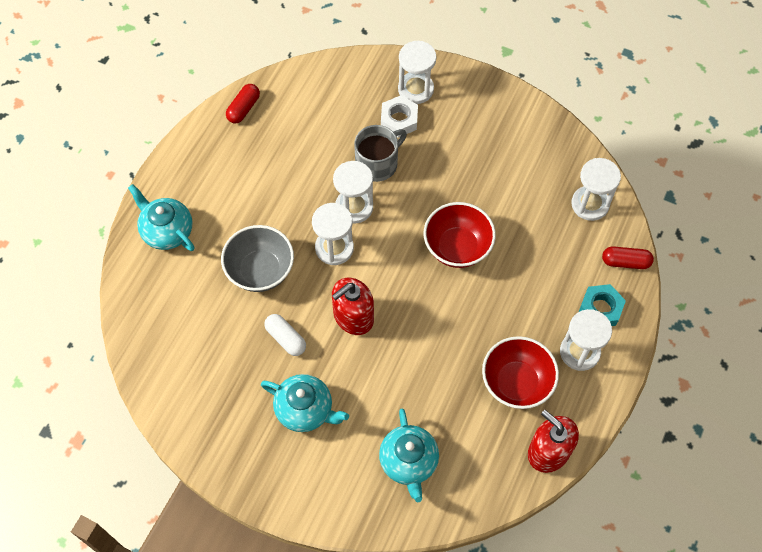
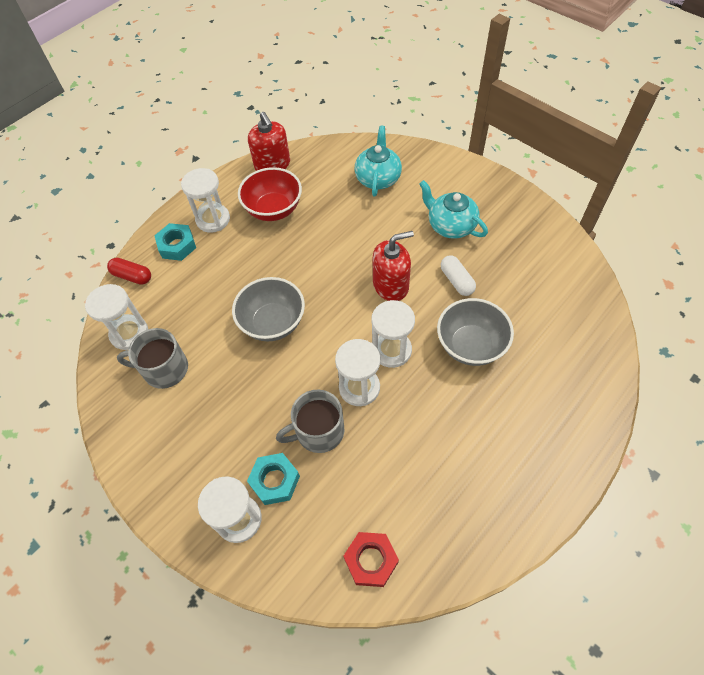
camera: 160 degrees left, 5 degrees down
(167, 231) = (567, 411): turquoise teapot -> none
(243, 108) = (460, 552): red capsule -> none
(308, 88) = (371, 560): none -> red nut
(399, 120) = (275, 481): white nut -> turquoise nut
(457, 247) = (273, 323): red bowl -> grey bowl
(537, 181) = (164, 369): none -> grey mug

